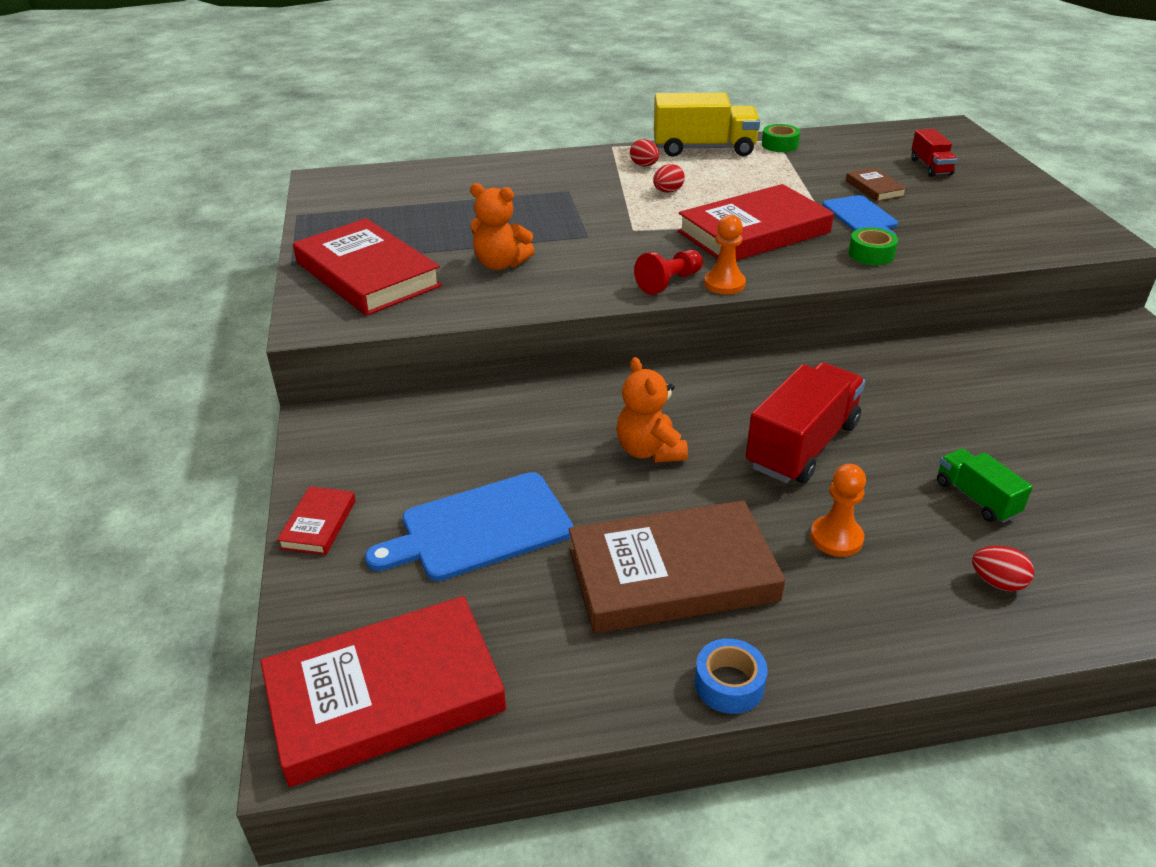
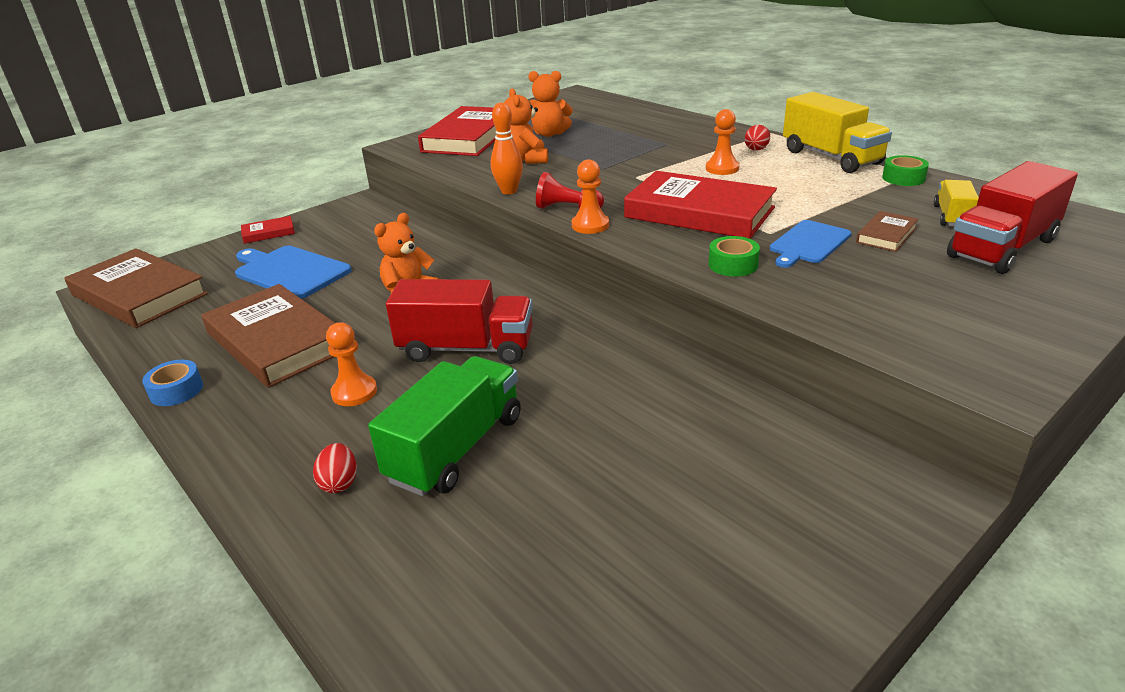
camera: 60 degrees right, 5 degrees down
(385, 695) = (139, 294): red book -> brown book
(439, 230) = (549, 134): none -> orange teddy bear
(580, 297) = (509, 191): none -> orange bowling pin
(667, 191) = (722, 168): red egg -> orange pawn
(866, 159) = (952, 216): none -> yellow truck
(930, 167) = (1002, 248): red truck -> red truck, size x1.85
(976, 498) = (456, 448): green truck -> green truck, size x1.85

